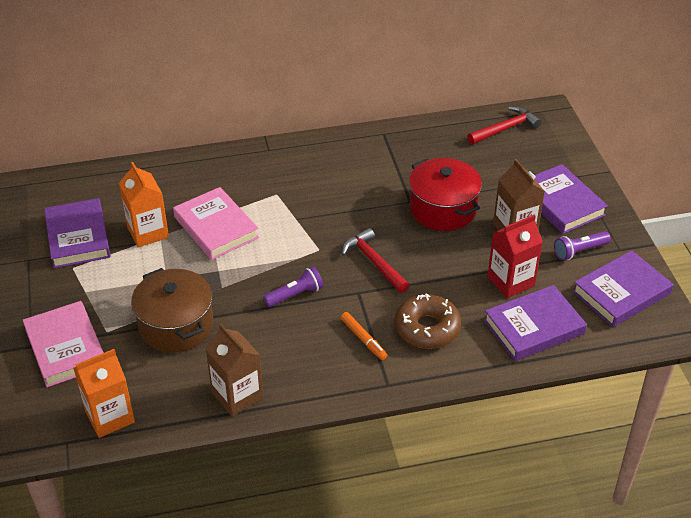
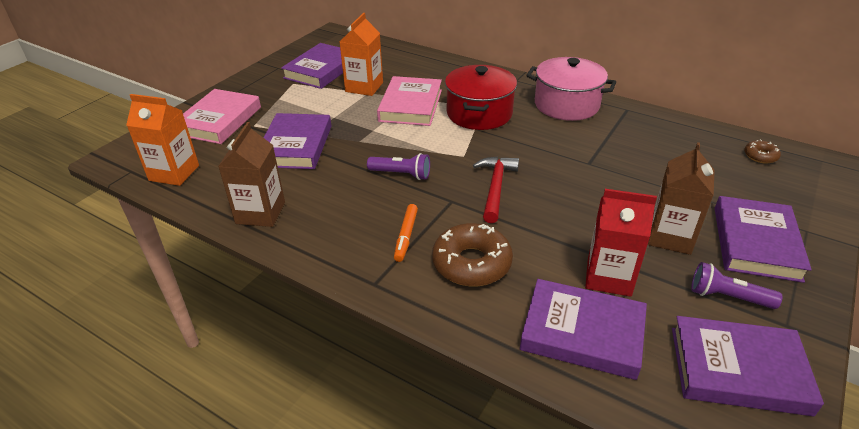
camera: 45 degrees right, 5 degrees down
(176, 325) = (296, 146): brown pot -> purple book
(336, 154) = (566, 105): none -> pink pot
(443, 209) = (613, 183): red pot -> red pot (479, 113)
(505, 128) = (760, 156): red hammer -> brown donut

